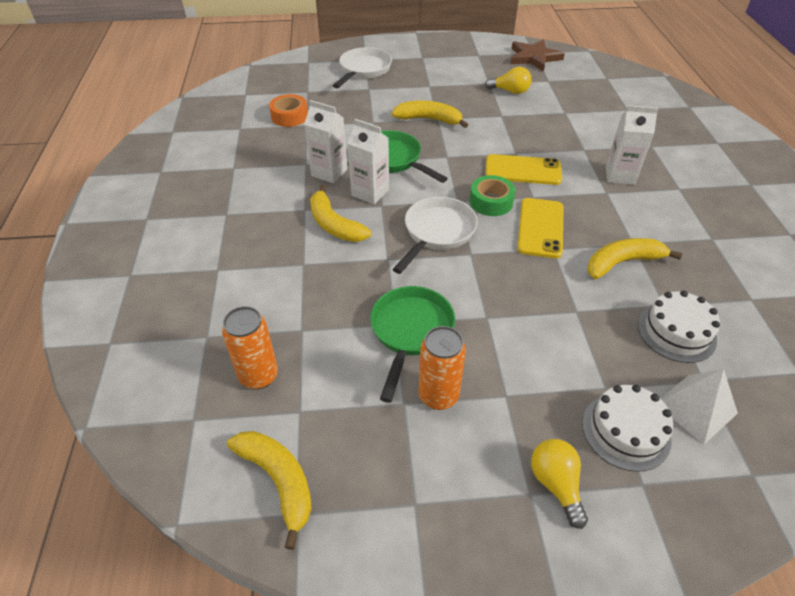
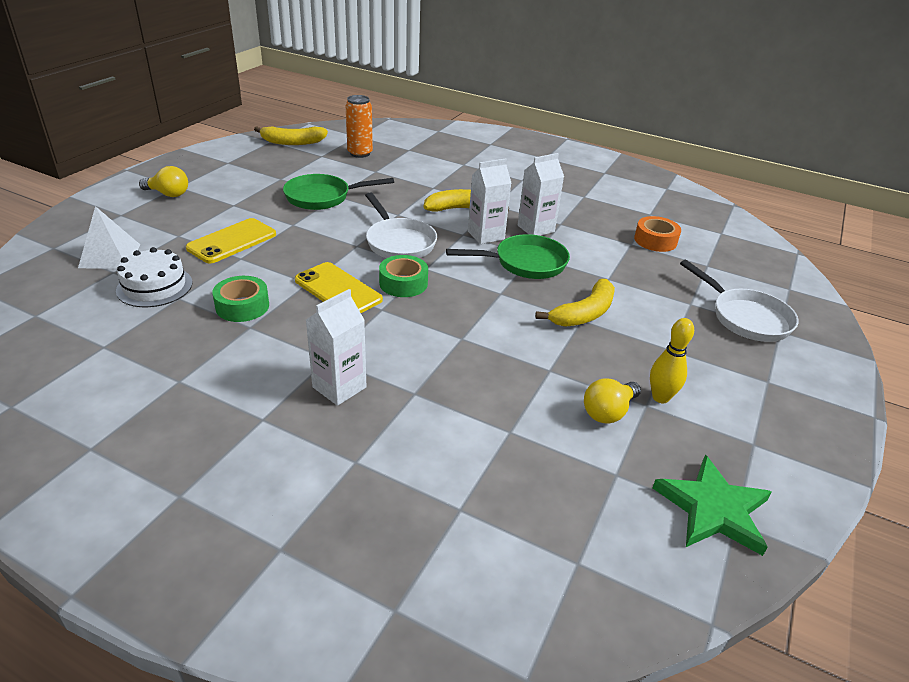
camera: 120 degrees right, 10 degrees down
(410, 332) = (323, 197): green pan -> green pan turned 120 degrees clockwise
(438, 396) = (268, 188): orange can -> none
(477, 81) = (660, 397): none -> yellow bowling pin
(523, 170) = (427, 325): yellow phone -> yellow phone (232, 241)
(534, 57) = (713, 509): brown star -> green star
(622, 262) = (242, 306): yellow banana -> green tape
(626, 431) = (148, 226): white cake -> none

